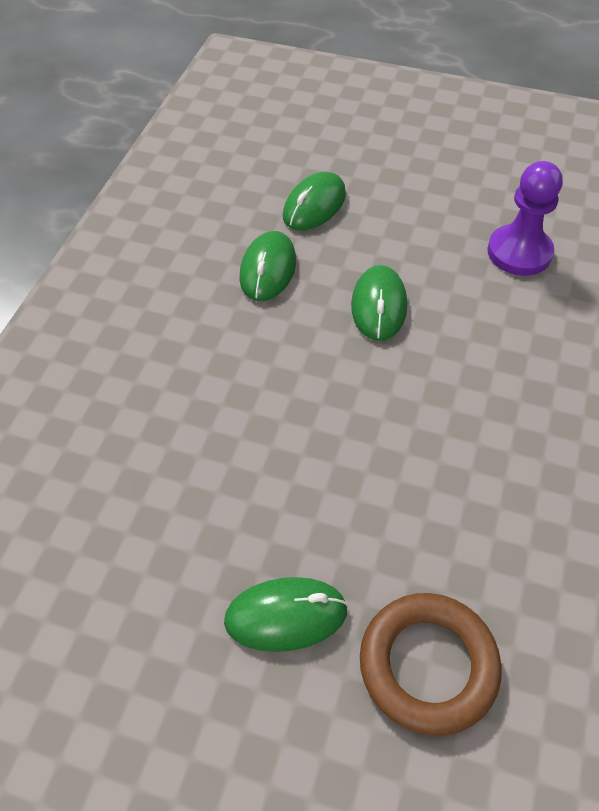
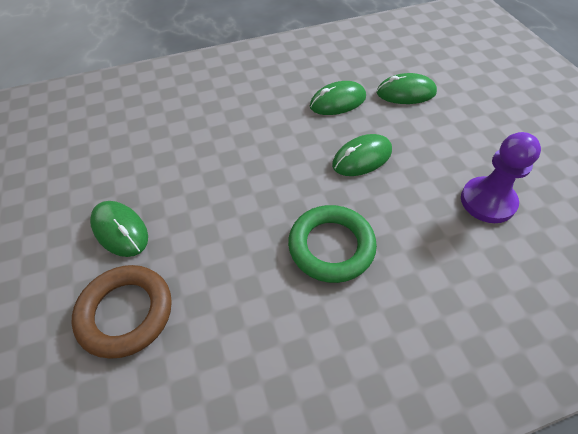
camera: 55 degrees right, 0 degrees up
(480, 409) = (331, 246): none -> green ring

